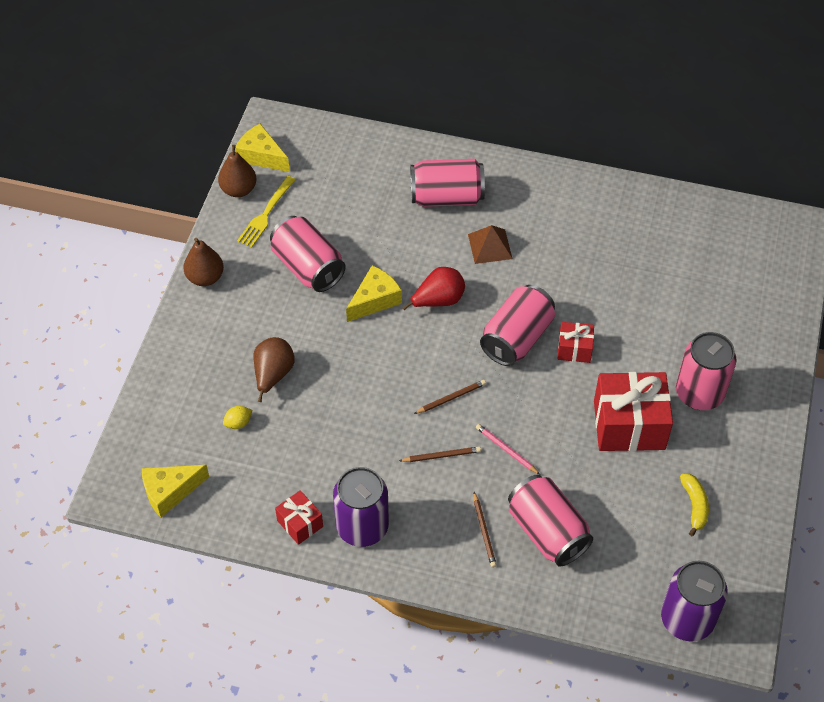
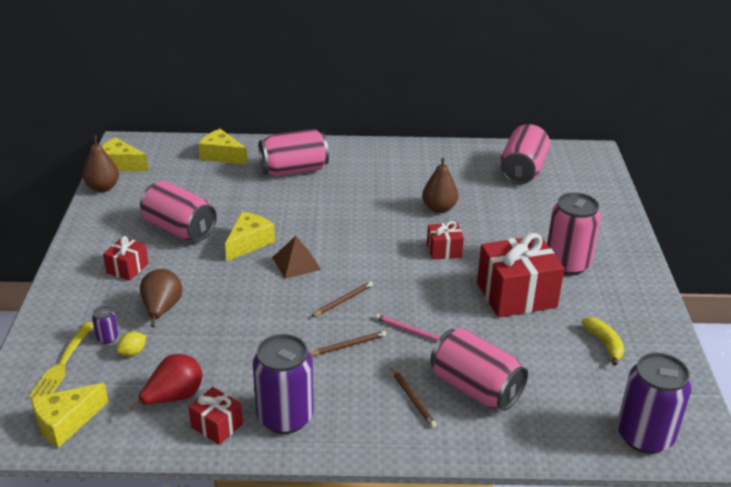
camera: 15 degrees left, 20 degrees down
(205, 277) = (80, 249): brown pear -> brown pear (439, 208)
(217, 400) = (107, 338): none -> purple can
(248, 313) = (127, 268): none -> red gift
(266, 214) = (132, 200): yellow fork -> yellow fork (62, 364)
(372, 160) = (222, 156): none -> yellow cheese
(438, 300) = (308, 235): red pear -> red pear (174, 397)
(490, 246) = (342, 195): brown pyramid -> brown pyramid (296, 263)
(516, 338) = (389, 250): pink can -> pink can (522, 171)

